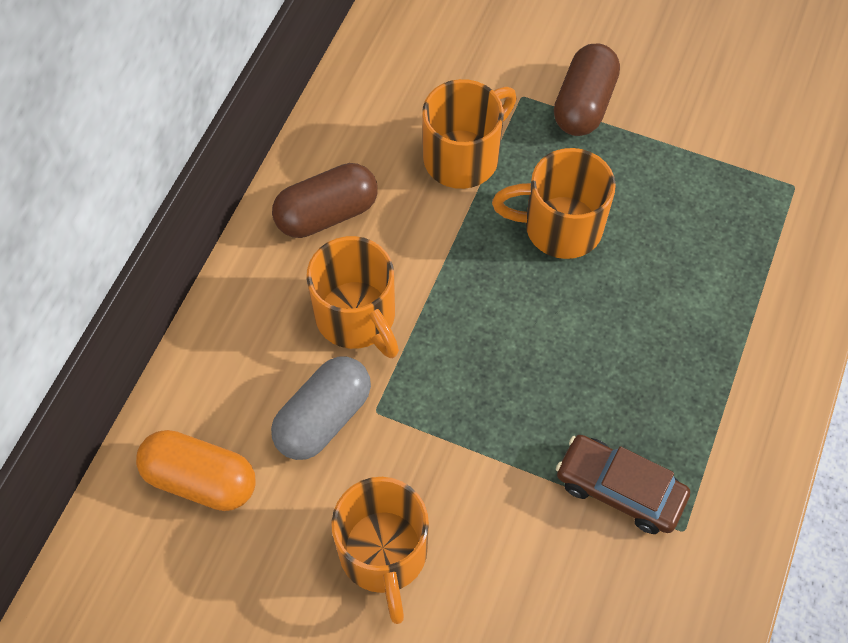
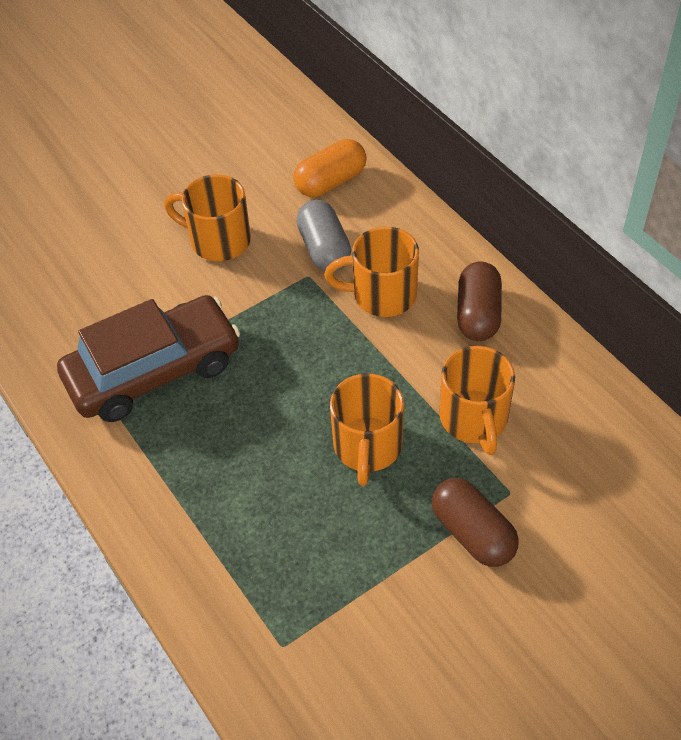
camera: 125 degrees right, 10 degrees down
(559, 227) = (367, 447): orange mug -> orange mug turned 150 degrees clockwise
(619, 489) = (153, 371): brown car -> brown car, size x1.80

